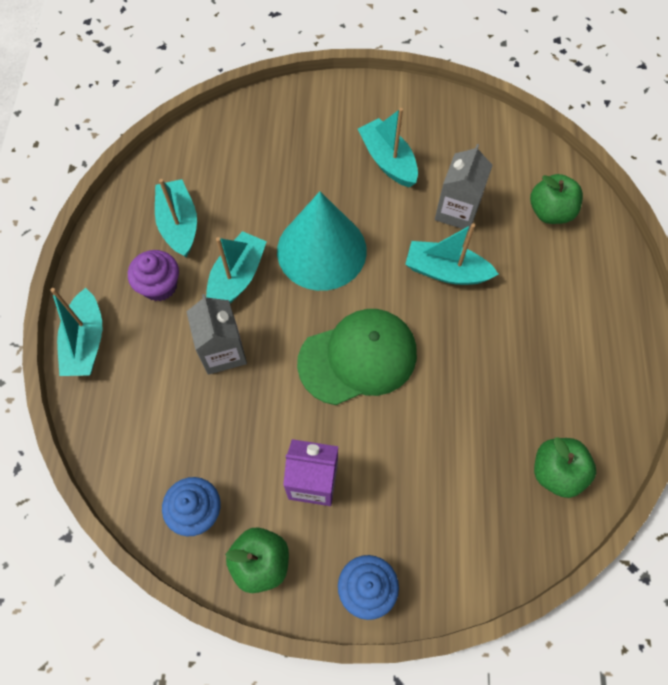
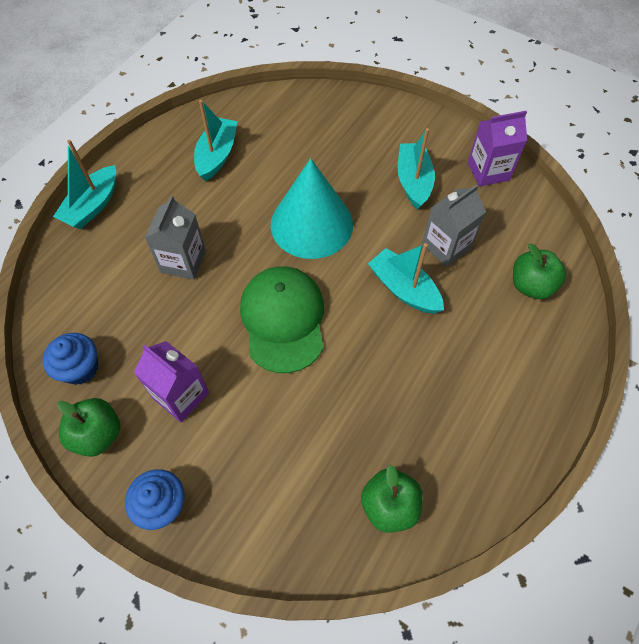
camera: 30 degrees right, 5 degrees down
(159, 286) = (172, 192): purple cupcake -> none
(237, 278) = (232, 213): turquoise boat -> none
(358, 358) = (283, 320): green cap -> green cap turned 105 degrees counterclockwise
(448, 118) = (488, 171): none -> purple carton

